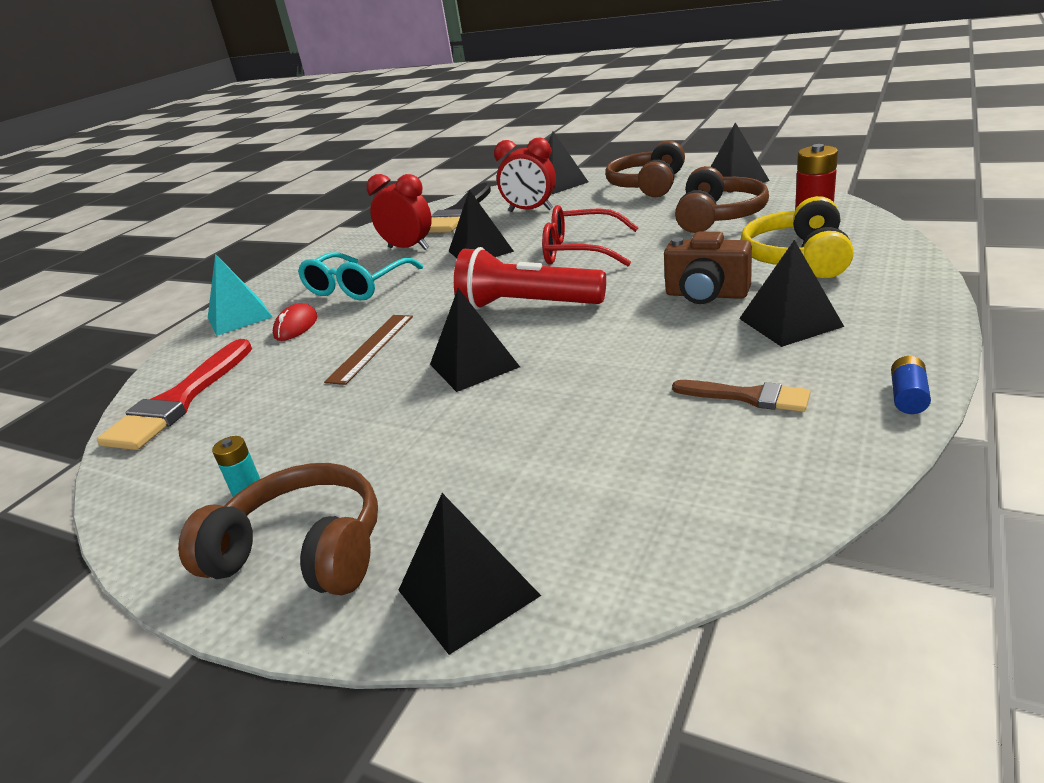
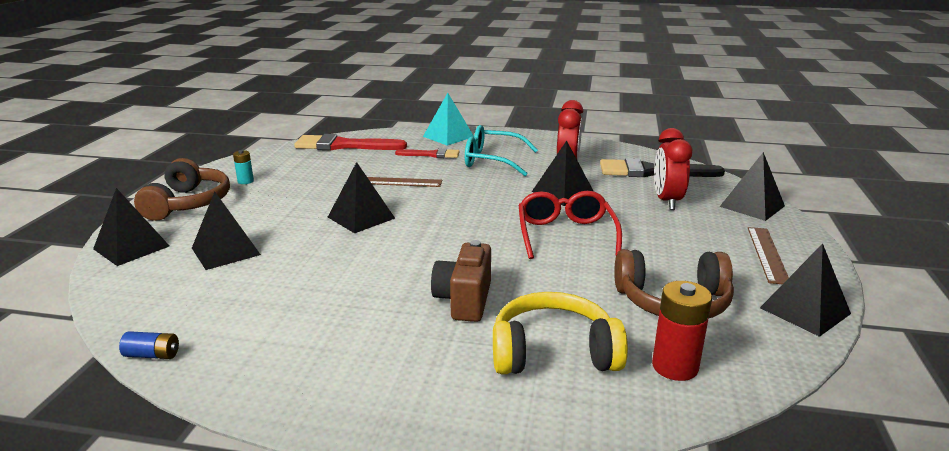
camera: 70 degrees right, 5 degrees down
(296, 326) = (431, 154): red mouse -> red brush
(526, 305) = (453, 224): red flashlight -> none
(647, 185) = (767, 254): brown headphones -> brown ruler
(747, 397) = (281, 323): brown brush -> none
(790, 322) = (401, 344): black pyramid -> black pyramid (225, 251)
(908, 397) = (252, 400): blue battery -> blue battery (152, 355)

